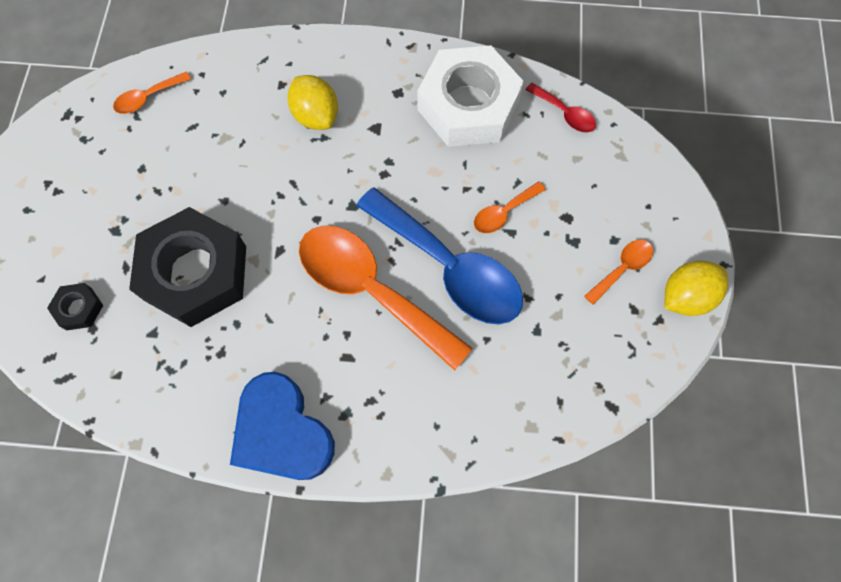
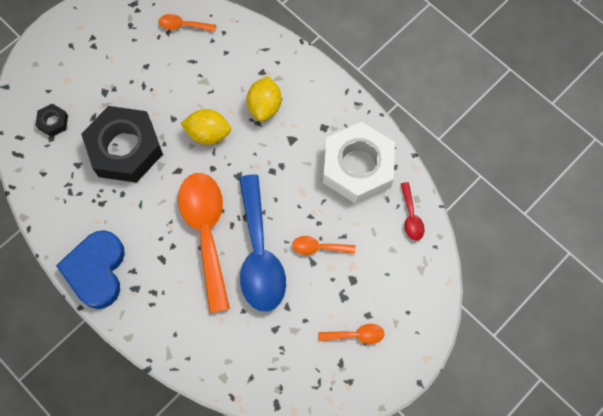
camera: 40 degrees right, 0 degrees up
(685, 296) = (377, 381): yellow lemon -> yellow lemon (208, 133)

